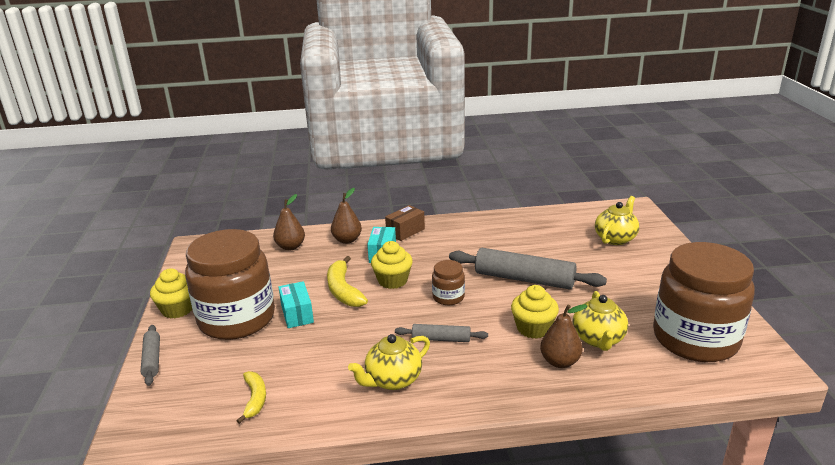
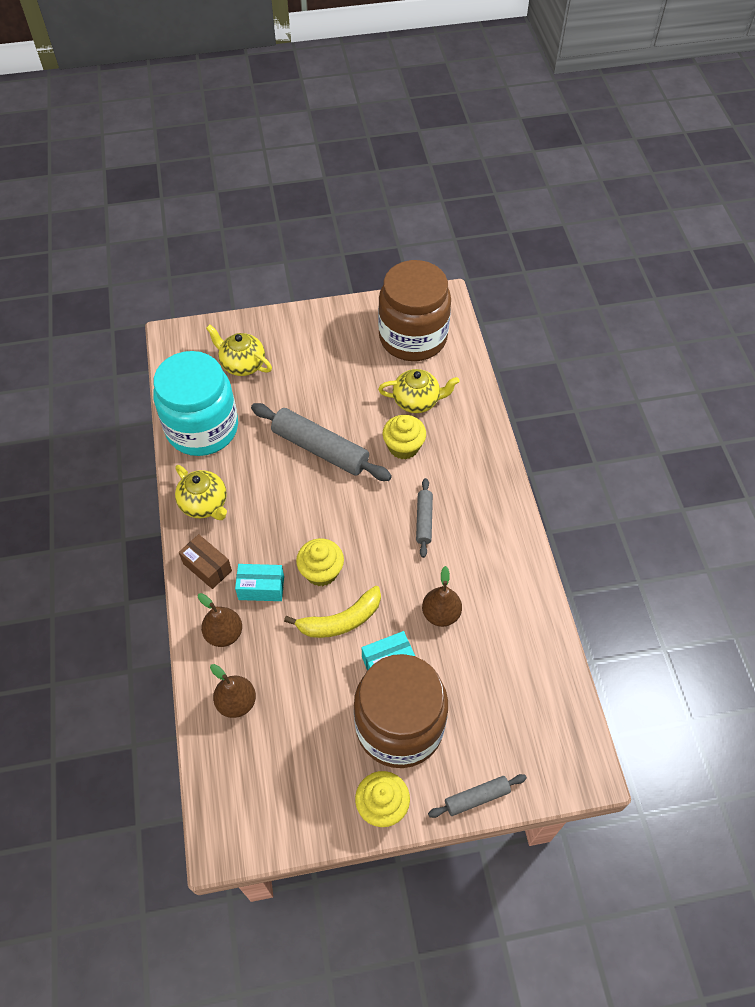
camera: 95 degrees left, 30 degrees up
(255, 399) = (524, 671): yellow banana -> none
(392, 380) = (485, 557): yellow teapot -> yellow teapot (204, 504)
(448, 297) = (353, 516): brown jar -> none
(524, 279) = (320, 449): grey rolling pin -> grey rolling pin turned 75 degrees counterclockwise
(539, 224) = (202, 428): none -> turquoise jar
(560, 362) = (449, 431): brown pear -> brown pear (441, 614)

